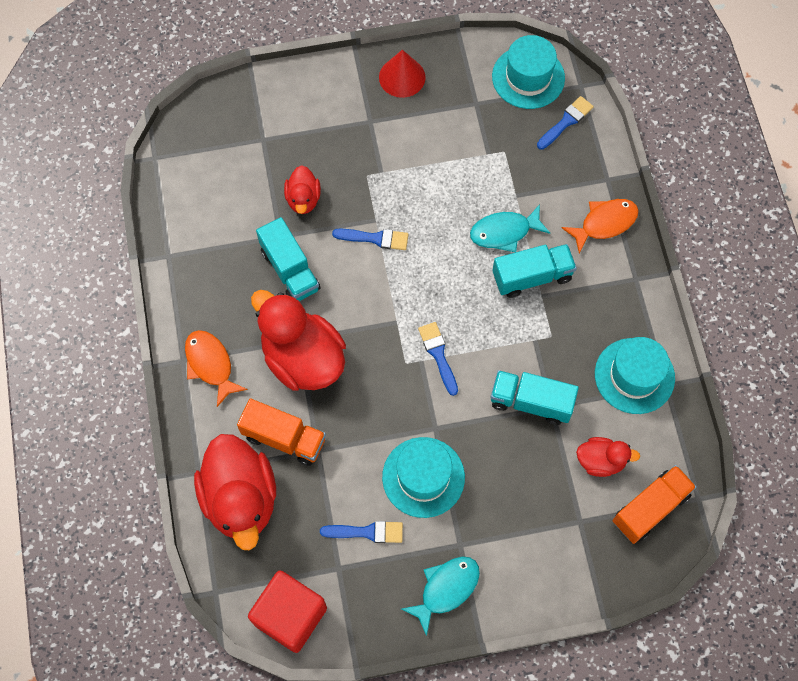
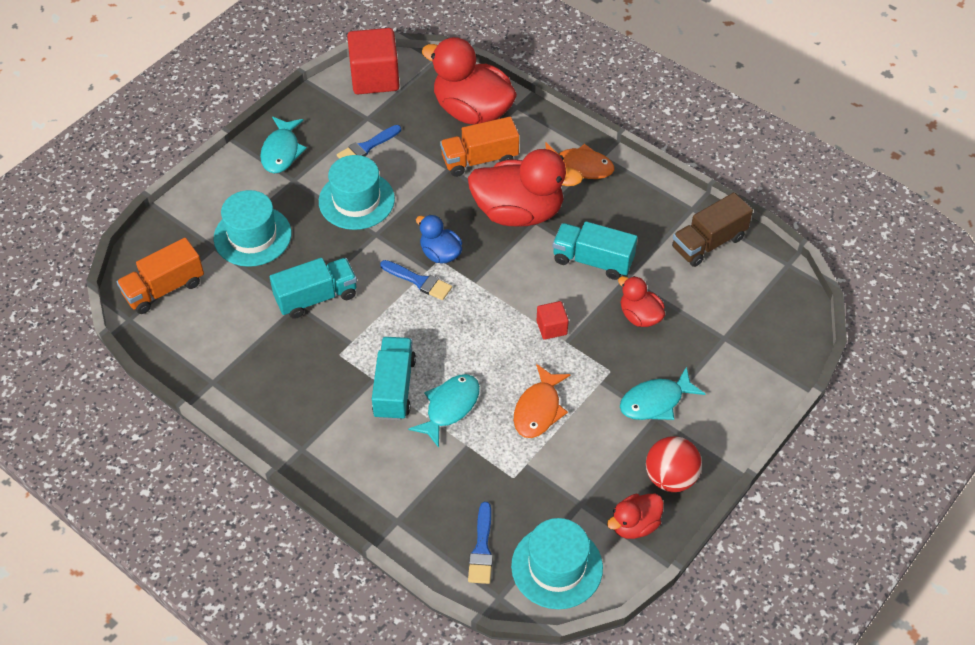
camera: 140 degrees right, 15 degrees down
(189, 218) = (708, 243): none -> brown truck
(359, 131) = (655, 401): none -> turquoise fish
(375, 238) = (551, 327): blue brush -> red cube
(400, 367) = (440, 254): none -> blue duck
(402, 77) = (670, 477): red cone -> red ball
(532, 277) = (394, 388): turquoise truck -> turquoise truck turned 150 degrees clockwise
(600, 461) = (228, 294): red duck -> red duck (634, 525)
(604, 223) = (367, 477): orange fish -> orange fish (538, 409)
(634, 376) = (245, 371): turquoise hat -> turquoise hat (252, 236)
(650, 508) = (164, 289): orange truck -> orange truck turned 45 degrees clockwise

